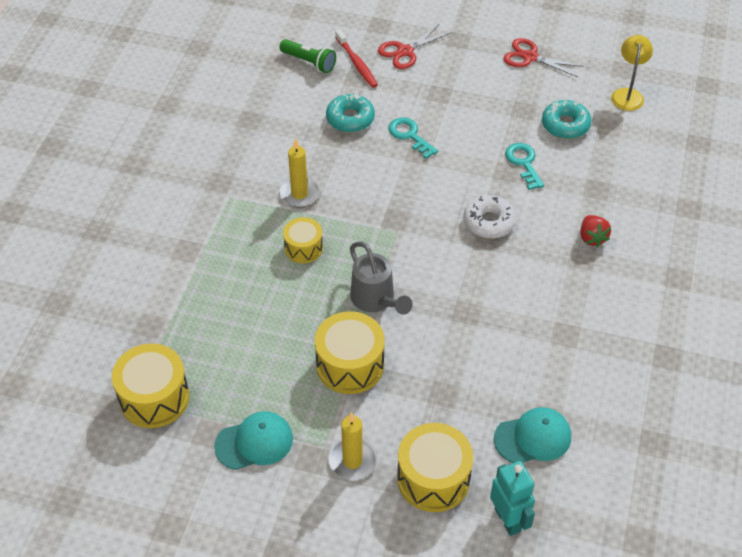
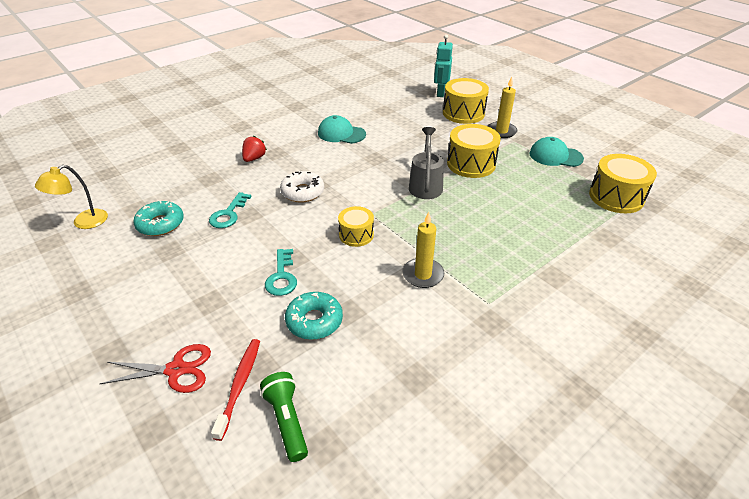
camera: 145 degrees left, 10 degrees down
(303, 248) = (451, 234): yellow drum -> yellow drum (356, 235)
(530, 57) = (88, 293): red scissors -> none
(533, 438) = (399, 107): turquoise cap -> turquoise cap (341, 134)

